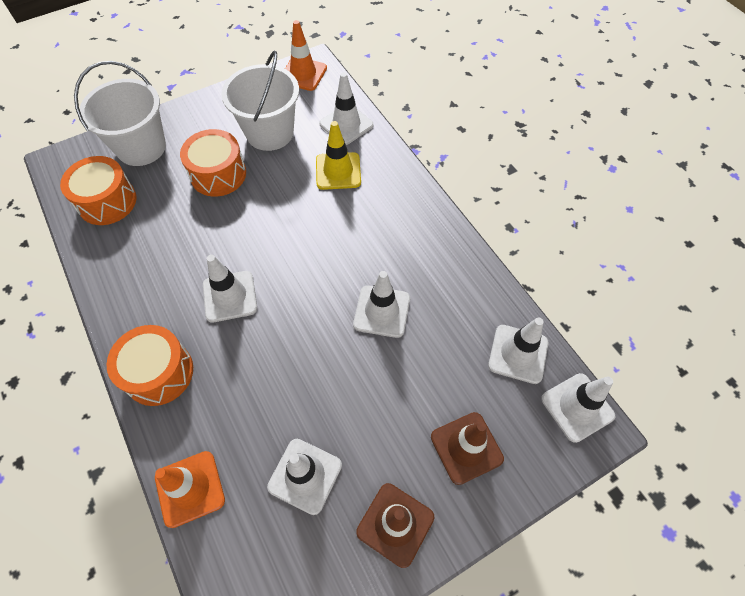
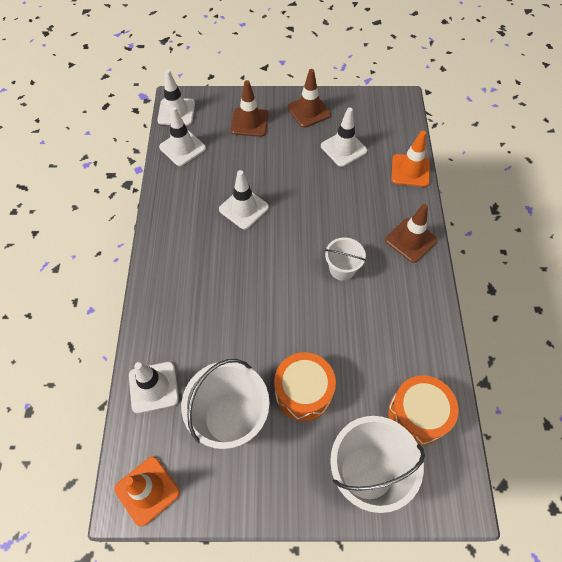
camera: 150 degrees left, 0 degrees up
(159, 373) = (411, 240): orange drum -> brown traffic cone
(230, 296) = (342, 269): white traffic cone -> white bucket
(338, 171) = (197, 336): yellow traffic cone -> none

